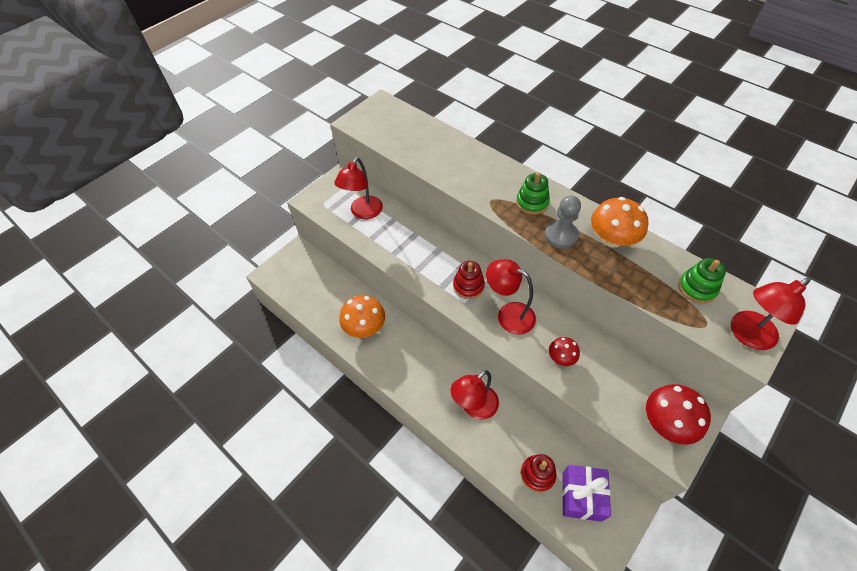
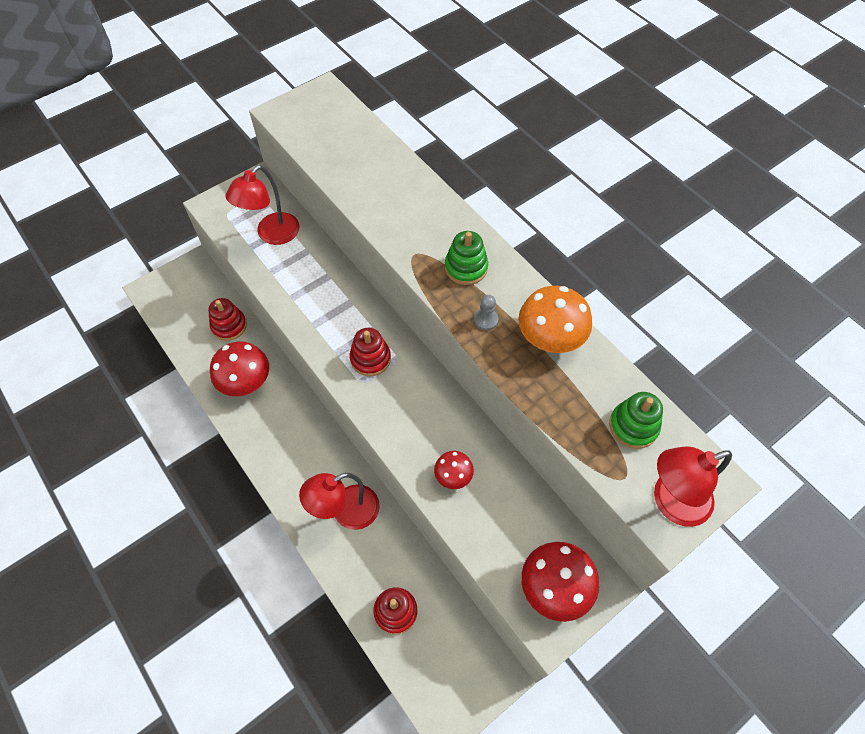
camera: 10 degrees right, 5 degrees up
(339, 289) = (229, 326): none -> red stacking toy
(364, 327) = (245, 382): orange mushroom -> red mushroom
(508, 314) = (407, 406): red lamp -> none
(561, 235) = (486, 320): grey pawn -> grey pawn, size x0.56
(581, 496) = (440, 650): purple gift -> none

